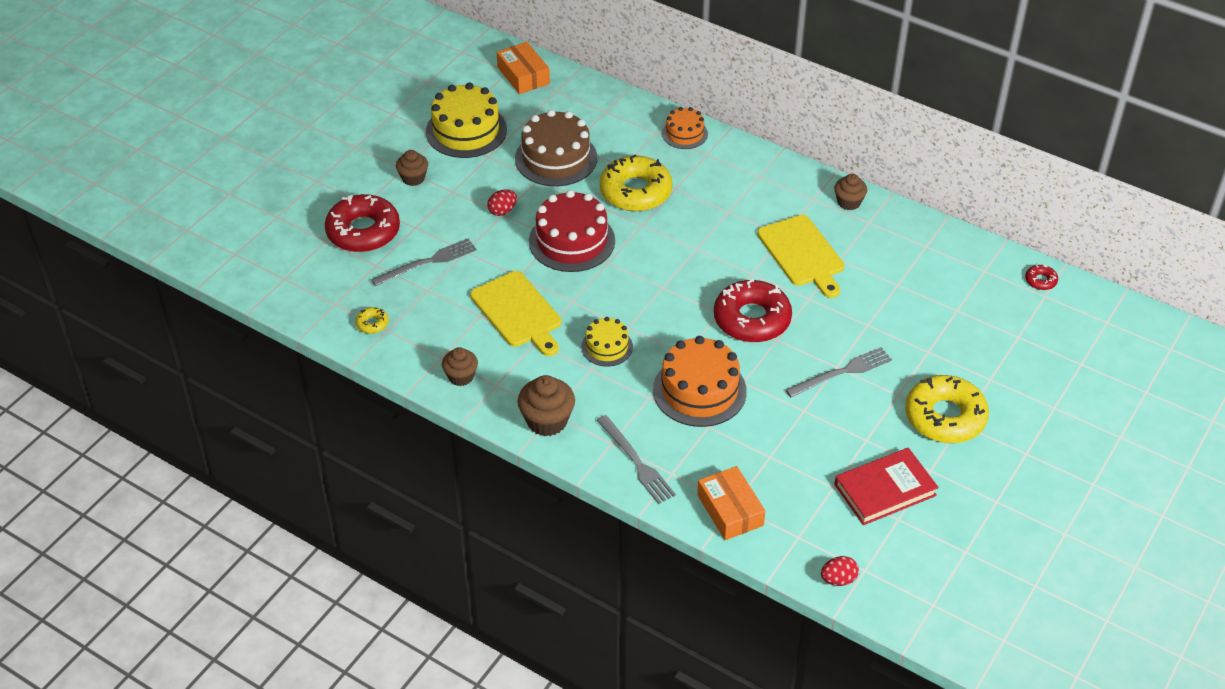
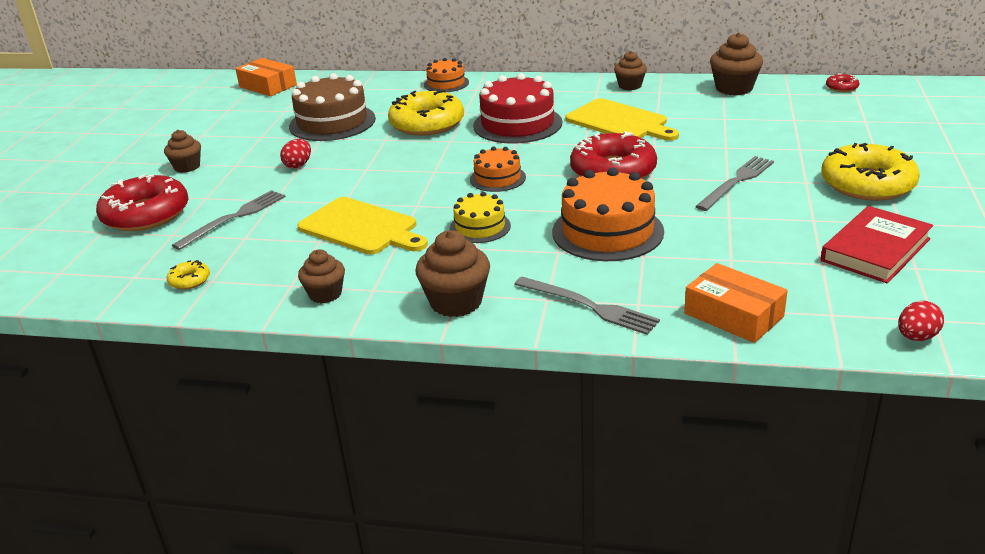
camera: 20 degrees left, 15 degrees down
(466, 130) = (229, 127): yellow cake -> none
(572, 241) = (385, 167): red cake -> red cake (517, 124)
(653, 292) = (497, 178): none -> orange cake
(940, 243) = (734, 88): none -> brown cupcake

